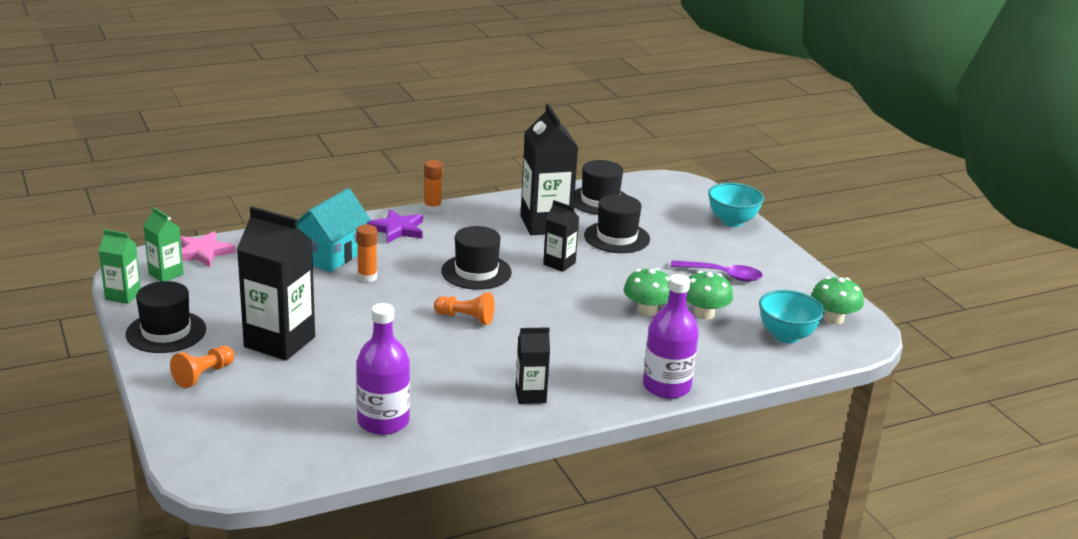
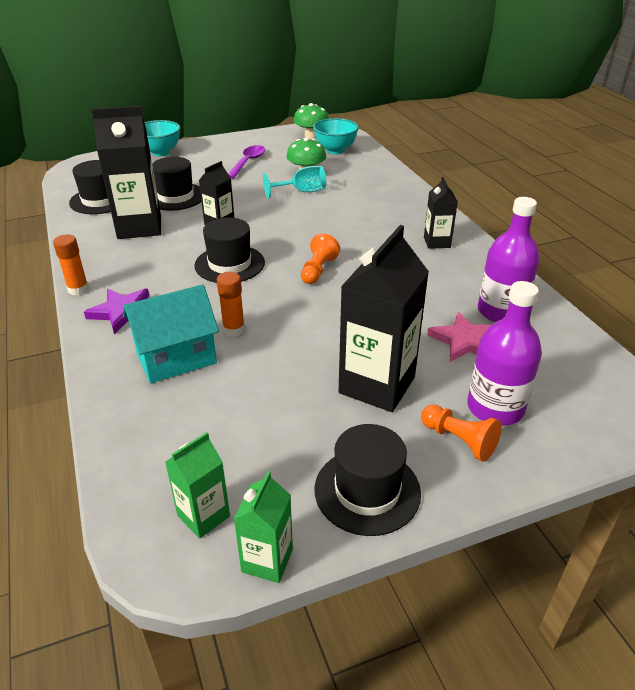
camera: 85 degrees left, 10 degrees up
(202, 252) = (142, 481): pink star -> pink star (464, 341)
(331, 255) = (176, 358): turquoise house -> turquoise house turned 60 degrees counterclockwise
(647, 310) = (302, 192): green mushroom -> turquoise goblet
(666, 387) = (409, 192): purple bottle -> purple bottle (495, 408)

